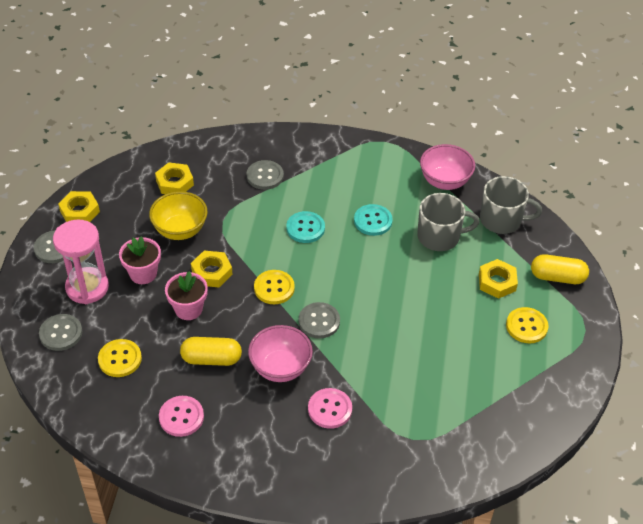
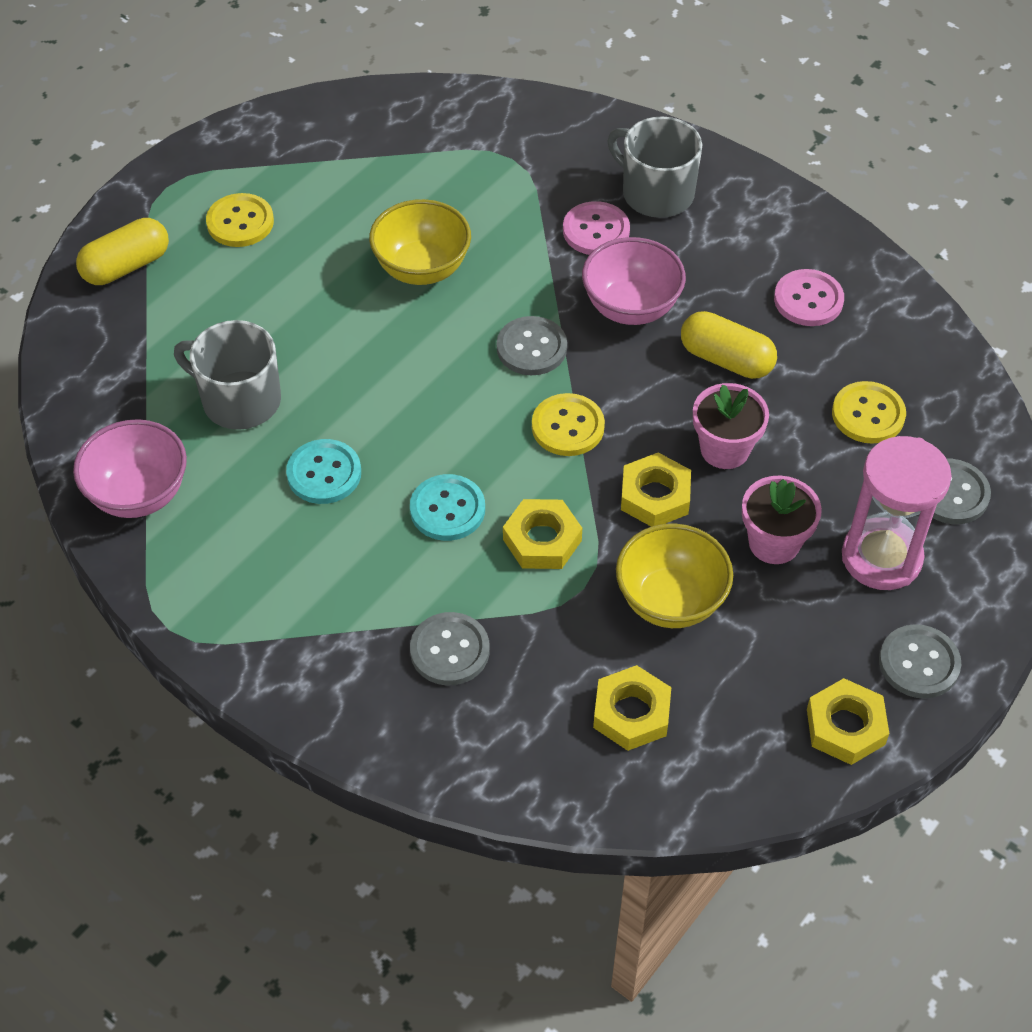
camera: 150 degrees left, 5 degrees up
(409, 342) = (422, 268): none -> yellow bowl
(497, 282) = (220, 296): yellow nut -> yellow nut (542, 540)
(501, 220) = (115, 385): grey mug -> grey mug (656, 193)
(557, 277) = (126, 266): yellow capsule -> yellow capsule turned 75 degrees counterclockwise

